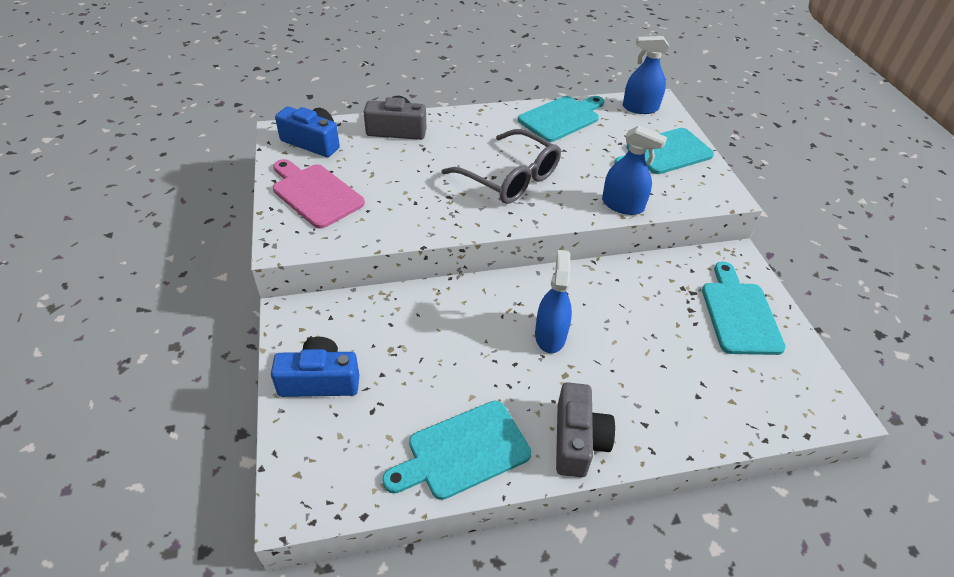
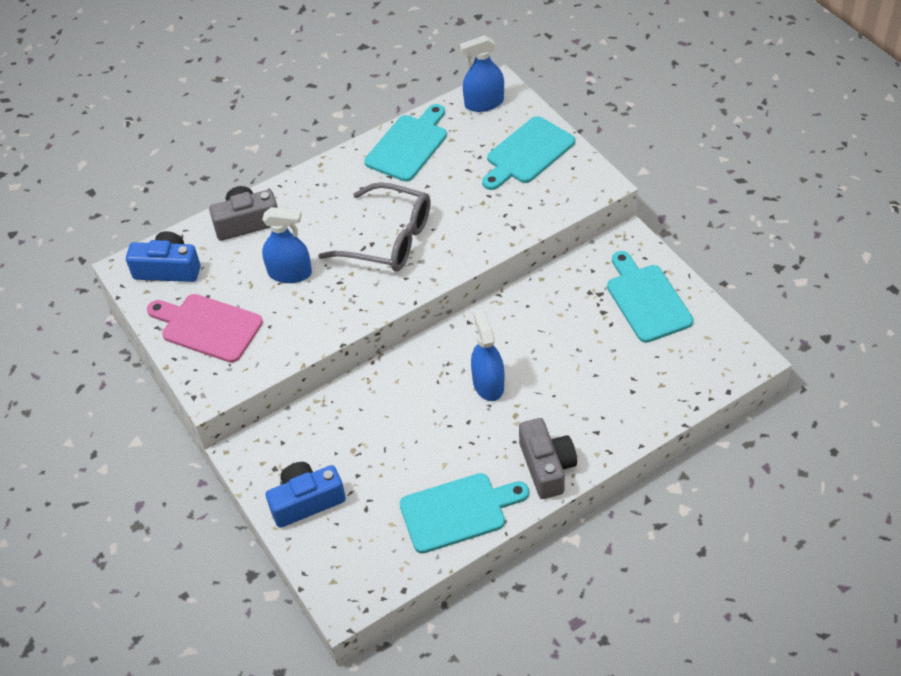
camera: 15 degrees left, 5 degrees up
(463, 451) = (458, 511): turquoise cutting board -> turquoise cutting board turned 150 degrees counterclockwise
(622, 205) = (507, 231): blue spray bottle -> blue spray bottle (290, 273)

